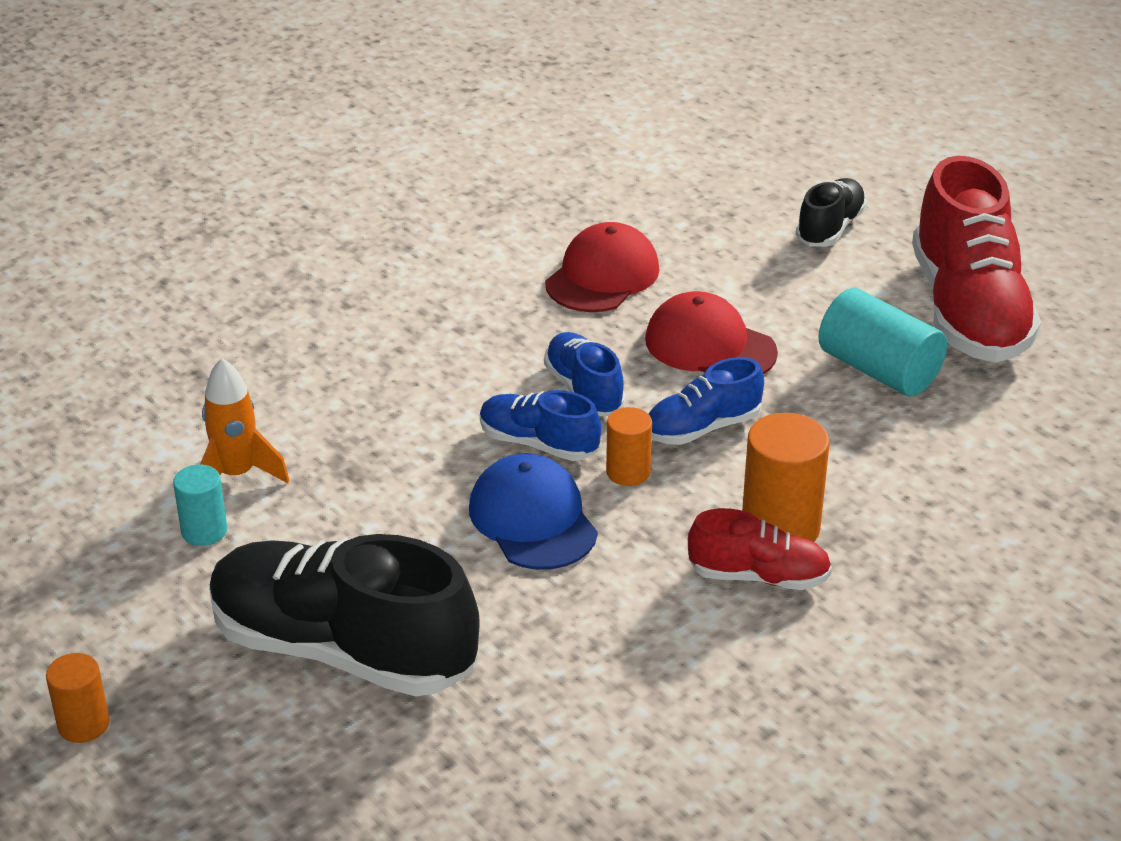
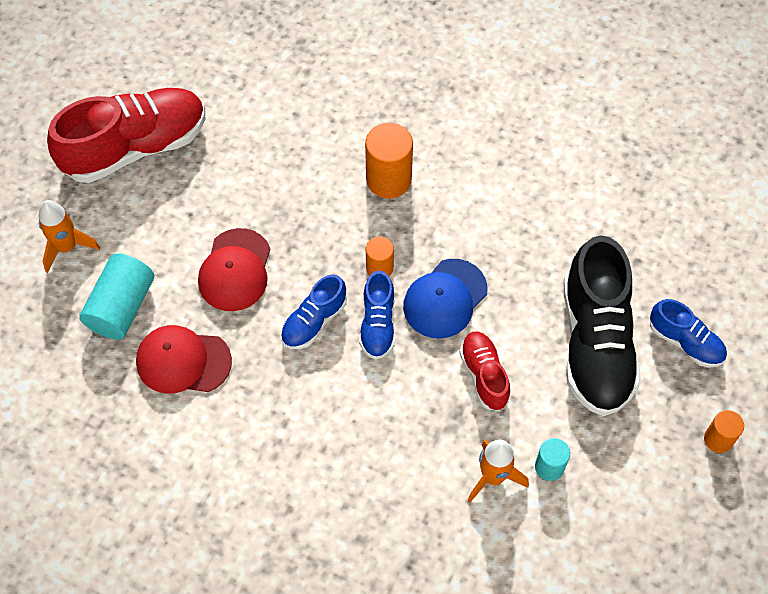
camera: 115 degrees left, 25 degrees up
(702, 428) = (320, 245): blue shoe -> blue shoe (685, 342)
(758, 576) = (432, 177): red shoe -> red shoe (484, 375)
(830, 228) = (67, 247): black shoe -> orange rocket
(878, 370) = (219, 175): turquoise cylinder -> turquoise cylinder (121, 307)

